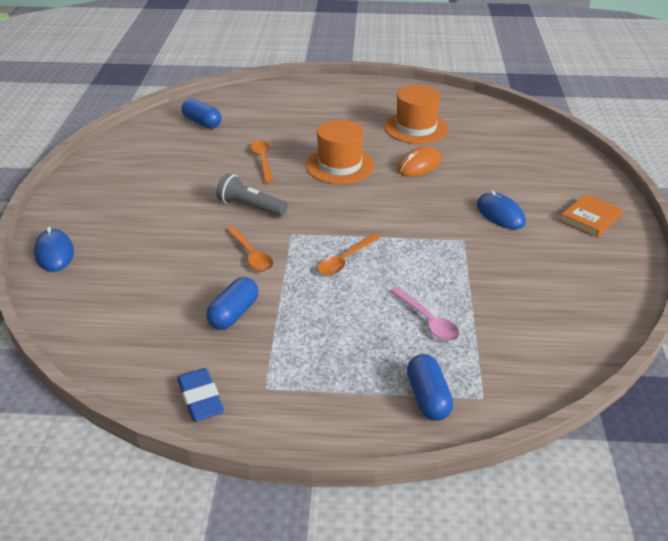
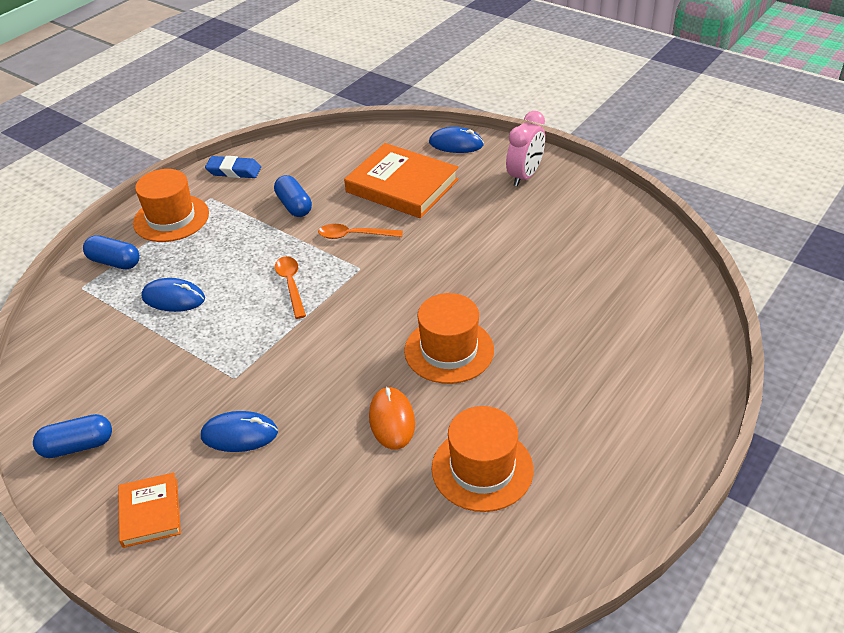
camera: 125 degrees right, 5 degrees up
(96, 197) = (524, 176): none -> pink clock
(153, 258) = (402, 186): none -> orange book
(202, 123) = (636, 277): blue capsule -> blue capsule (77, 446)
(250, 207) = (427, 258): grey flashlight -> none
(263, 161) = (508, 295): orange spoon -> none
(325, 399) = (171, 218): none -> orange hat
(427, 320) = (173, 298): pink spoon -> blue mouse

